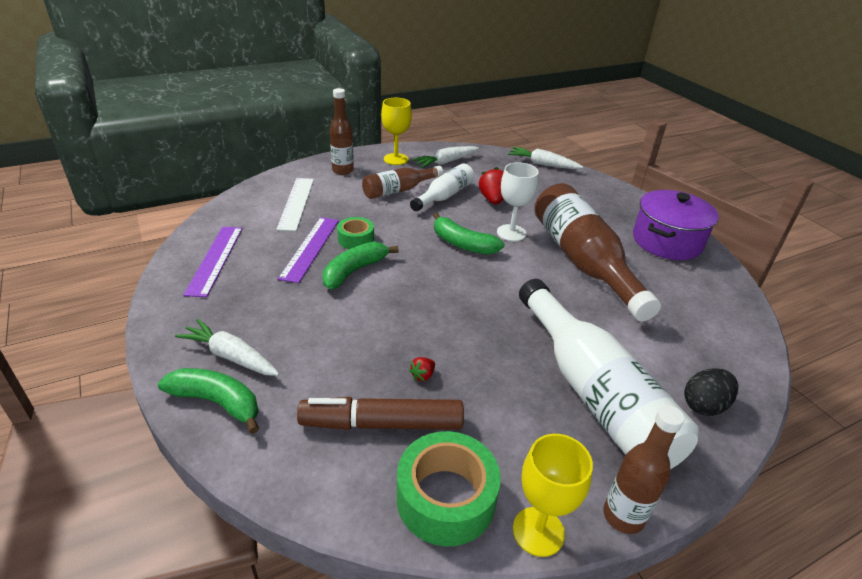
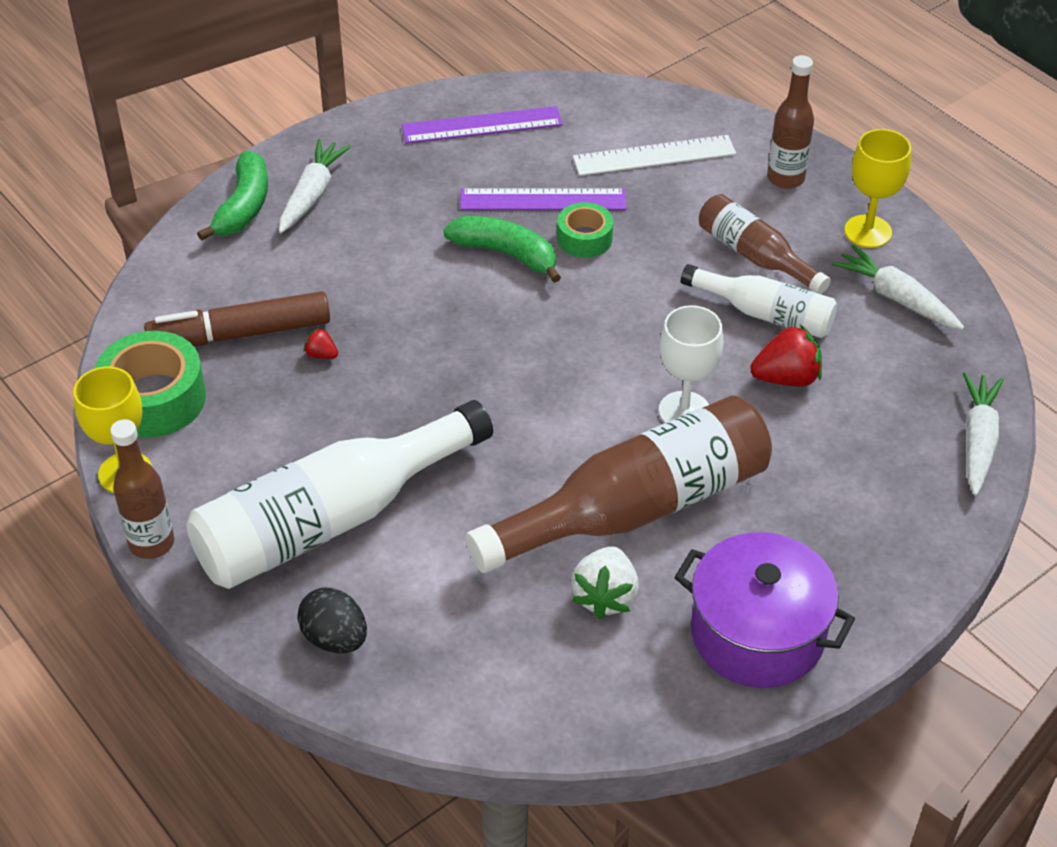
camera: 80 degrees right, 10 degrees up
(382, 424) = (240, 334): brown marker -> brown marker turned 90 degrees counterclockwise
(462, 244) = (623, 355): green banana -> none
(649, 283) = (605, 596): none -> white strawberry

